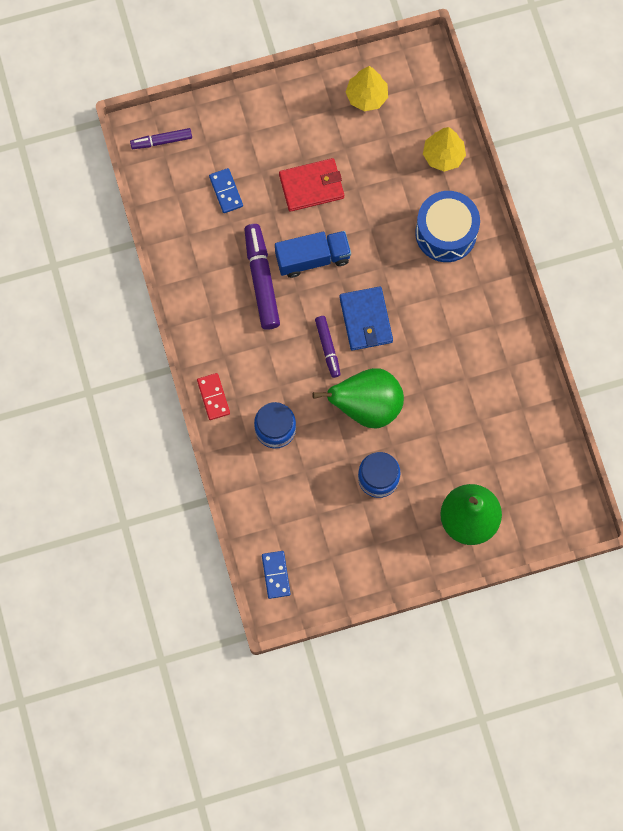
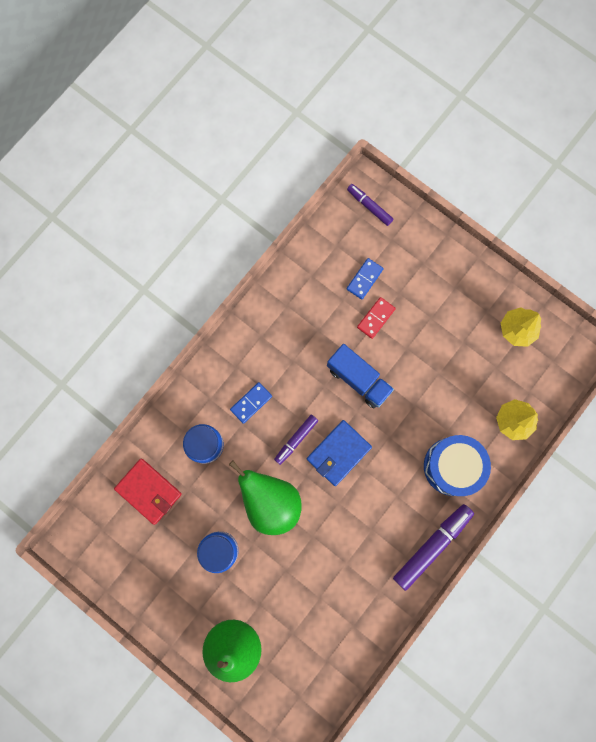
camera: 55 degrees right, 5 degrees up
(213, 397) = (199, 381): red domino -> red domino (376, 318)
(262, 279) = (315, 353): purple marker -> purple marker (432, 546)
(276, 575) = (93, 524): blue domino -> blue domino (251, 403)
(311, 186) = (415, 339): red wallet -> red wallet (149, 491)

